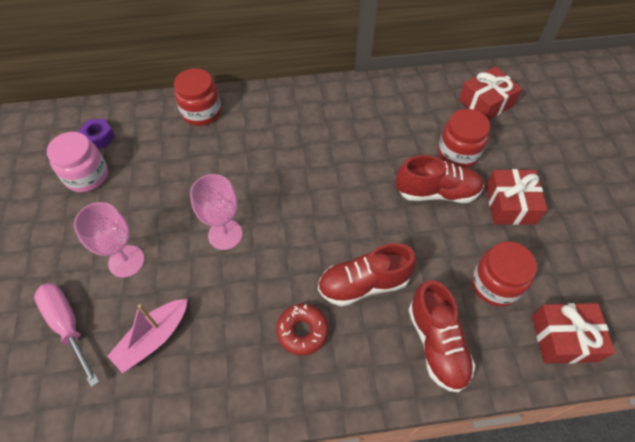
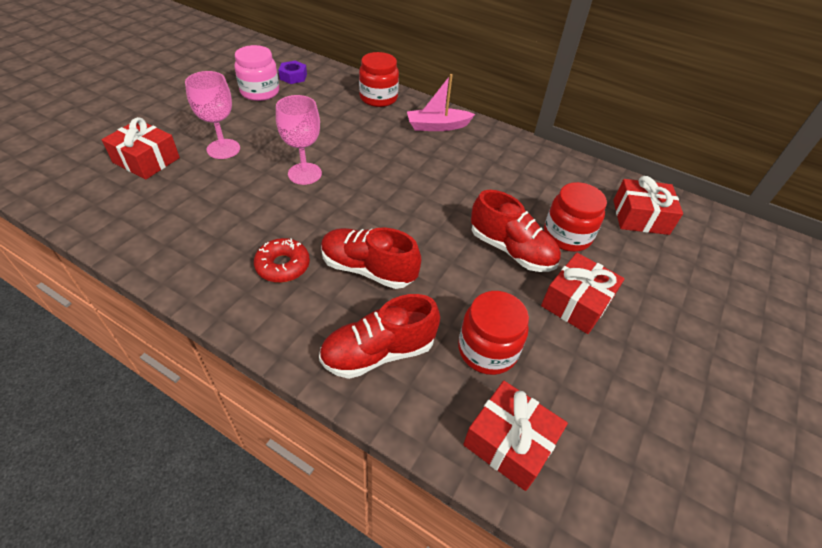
camera: 35 degrees right, 10 degrees down
(68, 326) = (146, 160): pink screwdriver -> red gift
(153, 339) = (183, 200): pink boat -> pink boat (437, 126)
(437, 343) = (378, 352): red shoe -> red shoe turned 45 degrees clockwise

